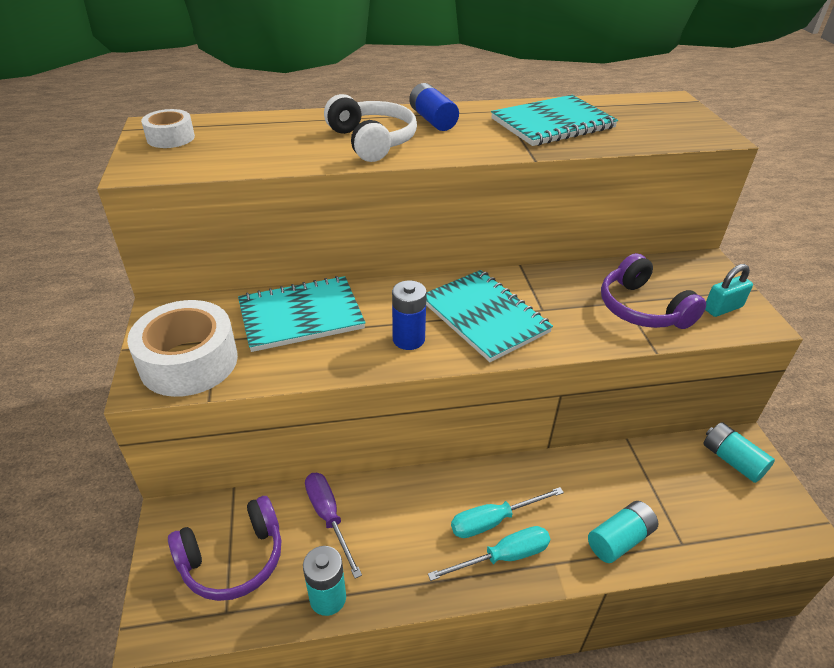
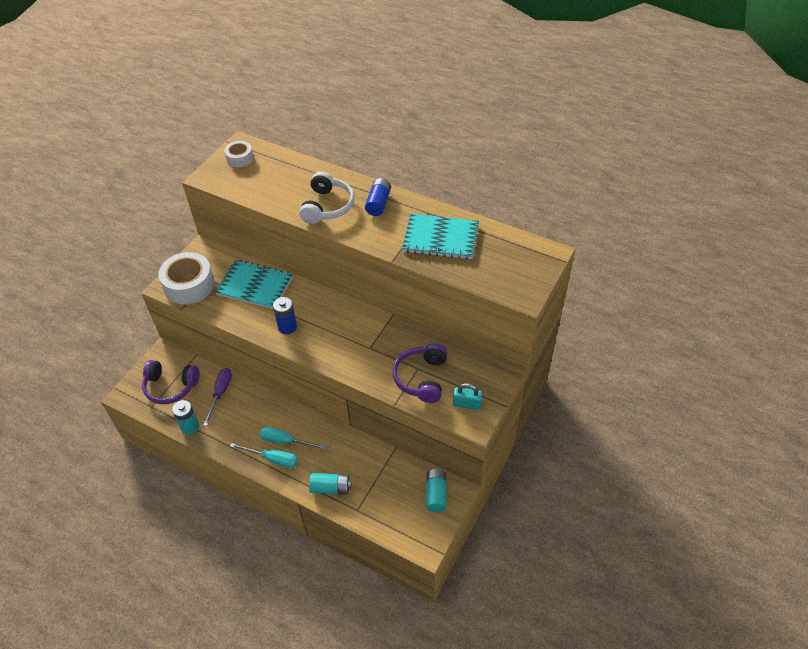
camera: 40 degrees right, 10 degrees up
(484, 317) = (336, 335): turquoise notebook -> none

